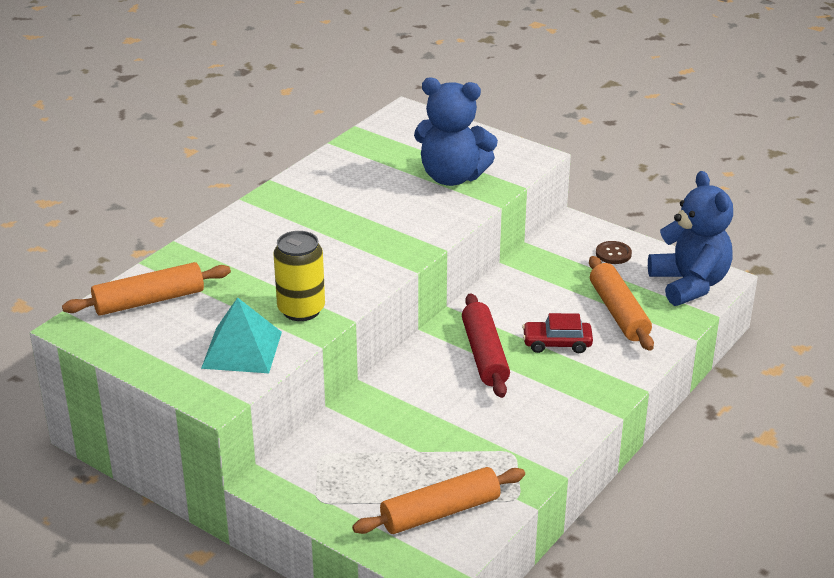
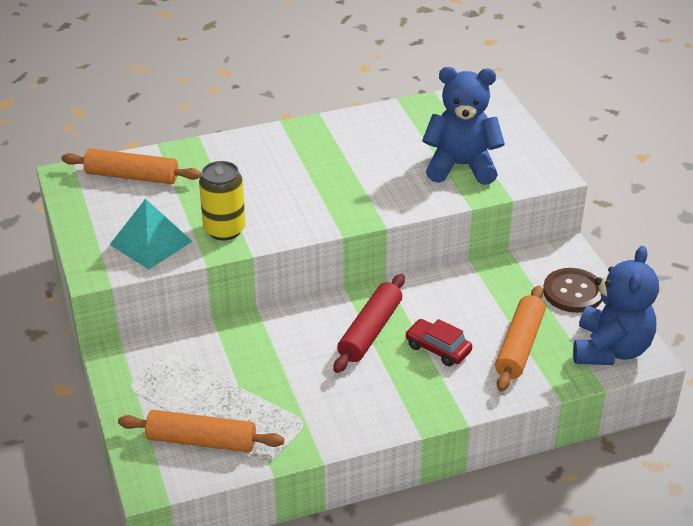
camera: 35 degrees right, 5 degrees up
(452, 177) = (461, 166): blue teddy bear -> blue teddy bear turned 135 degrees clockwise
(613, 254) = (573, 292): brown button -> brown button, size x1.69

